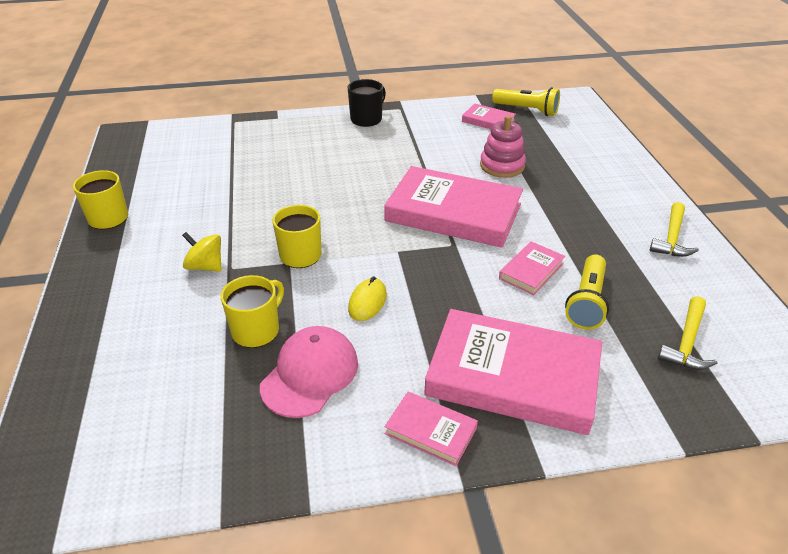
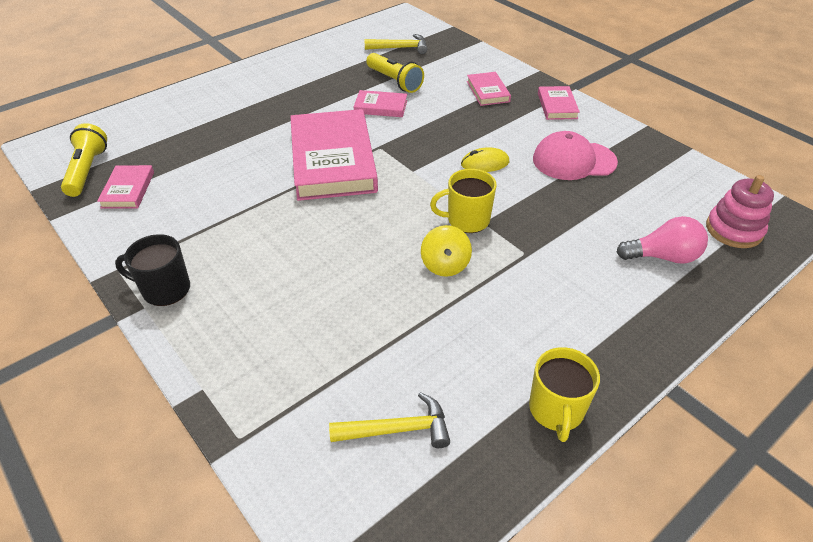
camera: 120 degrees left, 5 degrees up
(128, 350) = (663, 256): none -> pink light bulb
(205, 266) = (539, 271): yellow spinning top -> yellow spinning top (445, 265)
(257, 330) = (568, 201): yellow mug -> none
(502, 166) = (230, 156): pink stacking toy -> pink stacking toy (734, 230)
(513, 376) = (487, 91): pink book -> pink book, size x0.46
(587, 302) = (395, 81): yellow flashlight -> yellow flashlight turned 60 degrees clockwise
(672, 238) = (291, 64): yellow hammer -> yellow hammer (397, 429)

